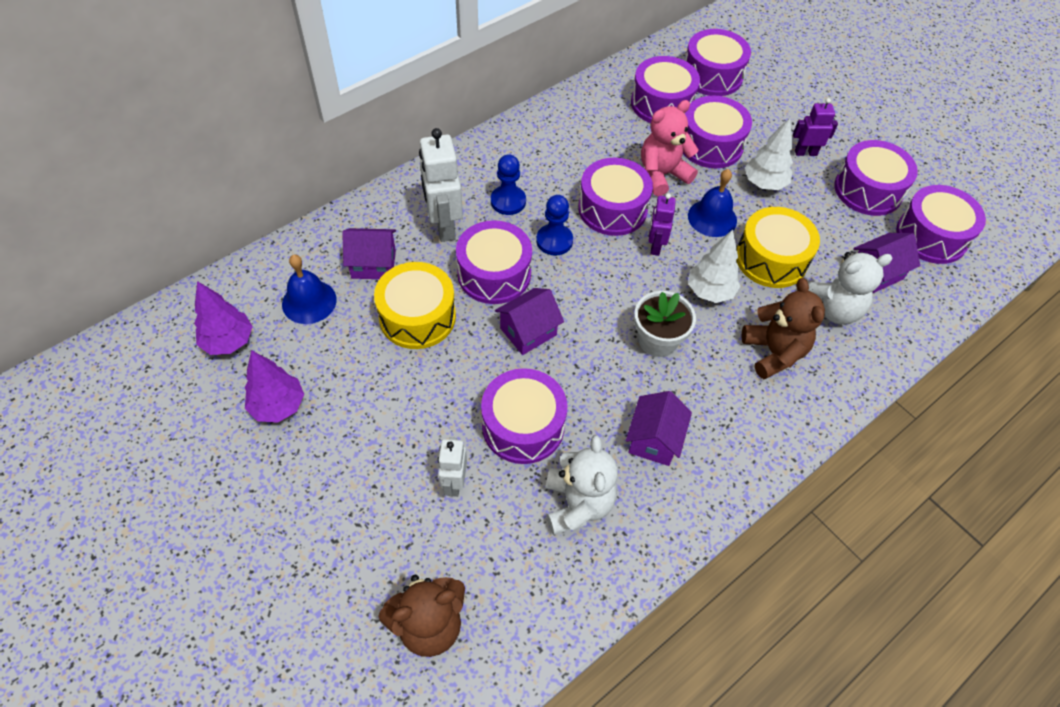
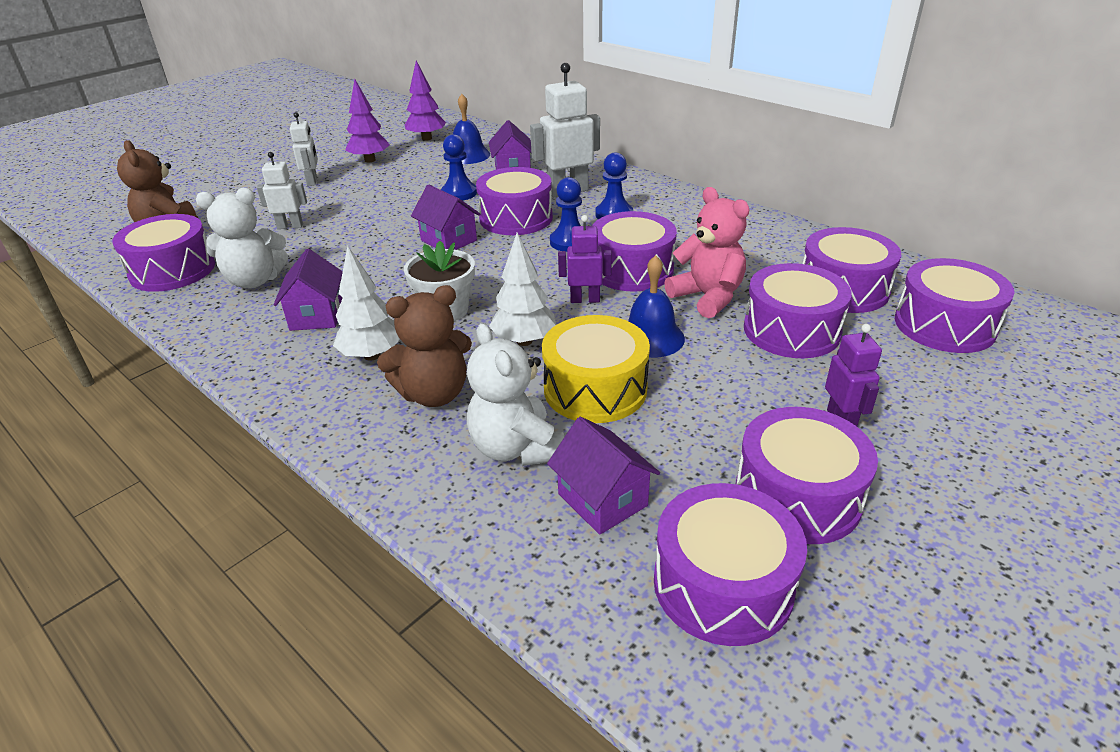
camera: 85 degrees right, 20 degrees down
(324, 470) = (312, 181): none -> white robot
(417, 317) = (459, 193): yellow drum -> blue pawn
(523, 426) = (342, 248): purple drum -> purple drum (172, 270)
(654, 440) = (316, 315): purple house -> purple house turned 75 degrees clockwise
(764, 184) = (742, 379): white tree -> white tree (372, 355)

